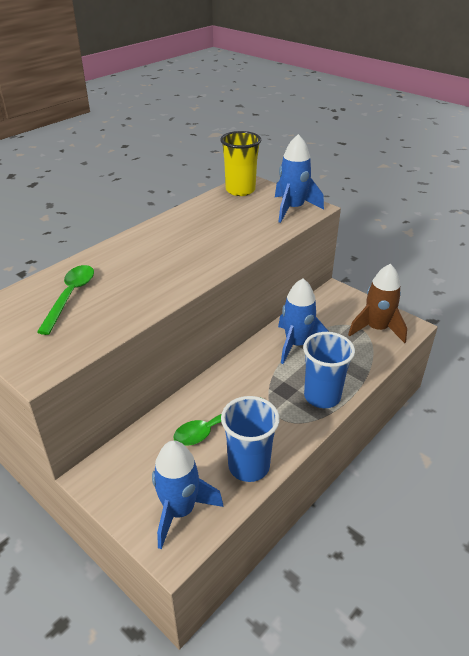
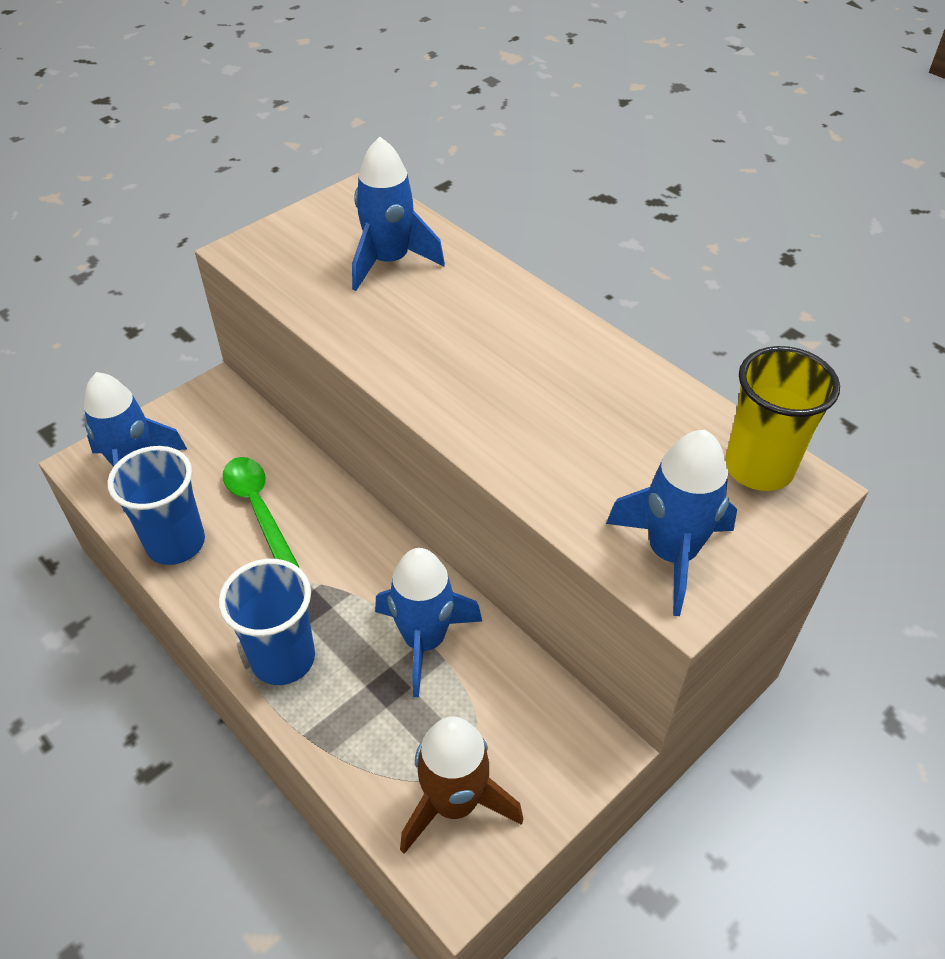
camera: 95 degrees right, 10 degrees up
(70, 296) = (389, 262): green spoon -> blue rocket

